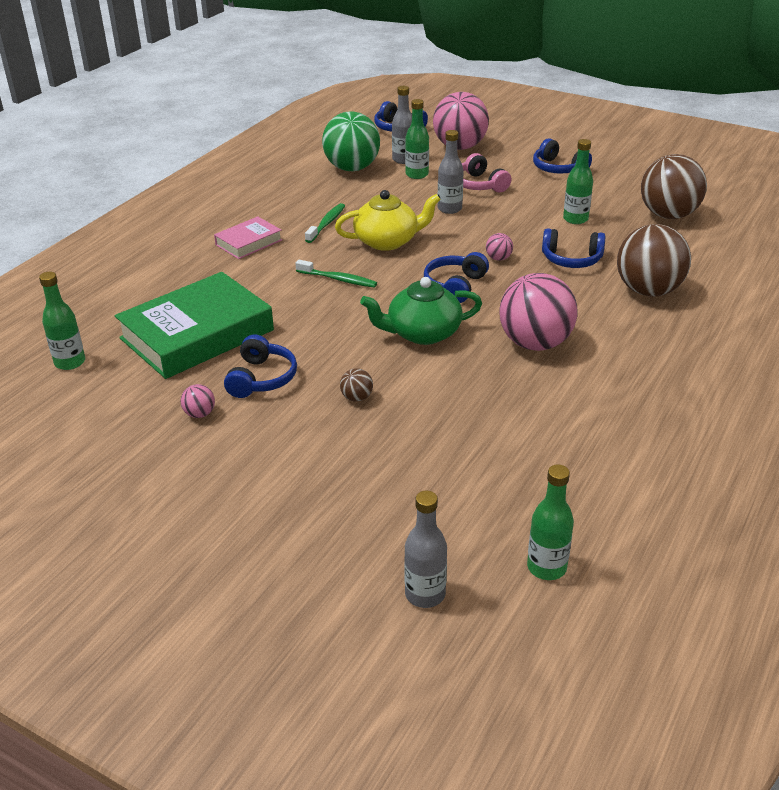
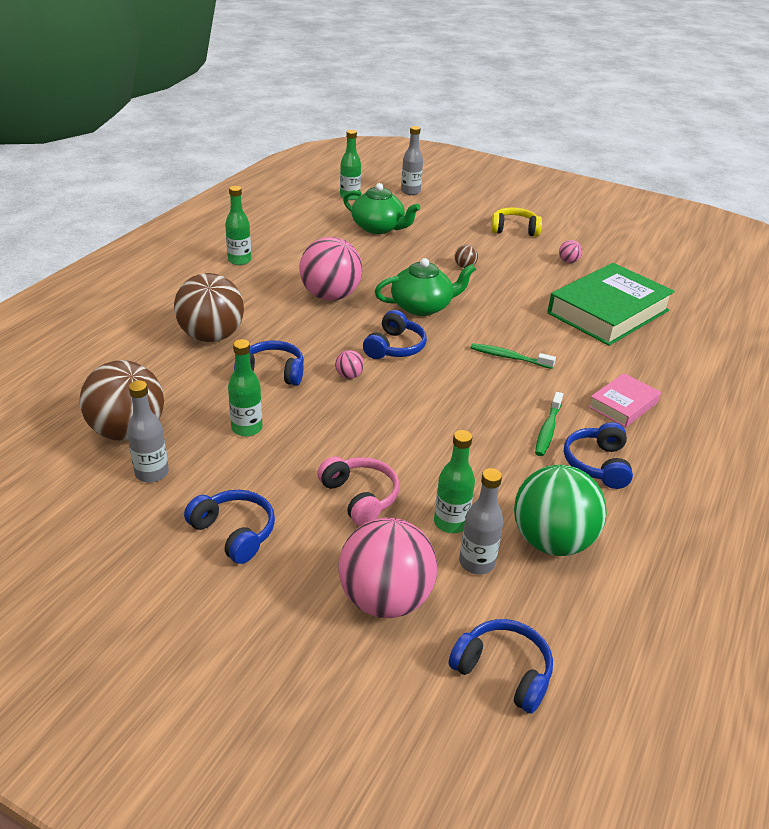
camera: 175 degrees right, 0 degrees up
(70, 362) = (689, 295): green bottle -> green bottle (239, 260)
(252, 483) = (514, 230): none -> yellow headphones
(261, 378) = (538, 280): blue headphones -> blue headphones (597, 464)
(387, 241) = (470, 402): yellow teapot -> none
(449, 209) = (401, 450): grey bottle -> grey bottle (152, 473)
(484, 476) = (378, 228): none -> green teapot

